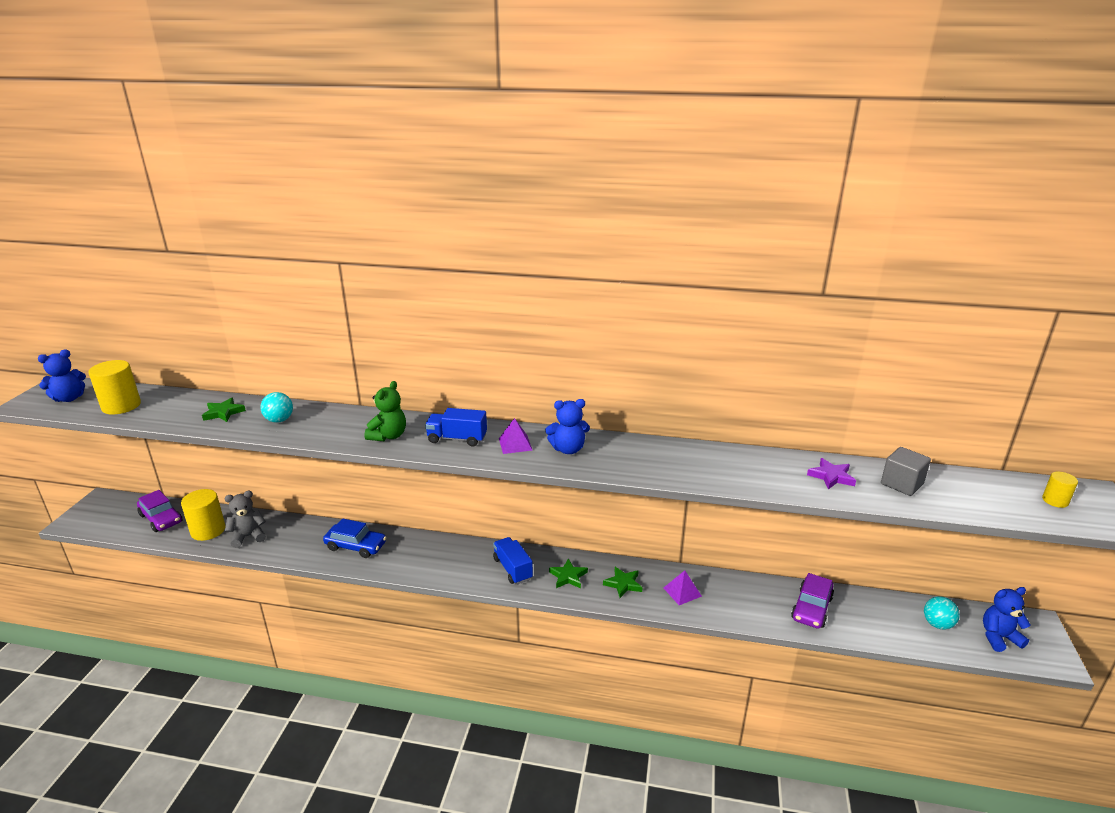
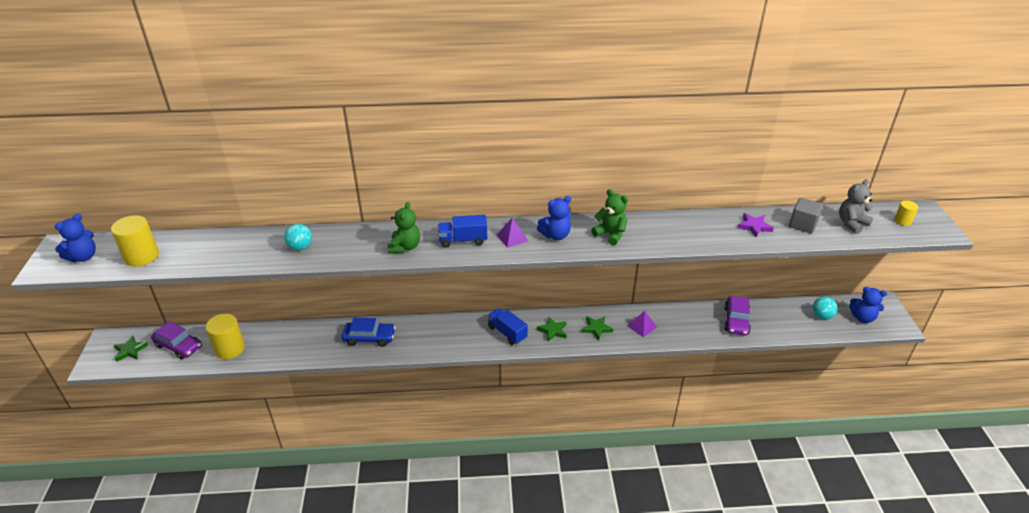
camera: 15 degrees left, 10 degrees up
(223, 412) = (244, 248): green star -> green star (130, 350)
(248, 536) = (270, 347): grey teddy bear -> grey teddy bear (851, 223)
(636, 458) = (610, 234): none -> green teddy bear
(998, 637) = (862, 318): blue teddy bear -> blue teddy bear turned 135 degrees counterclockwise

